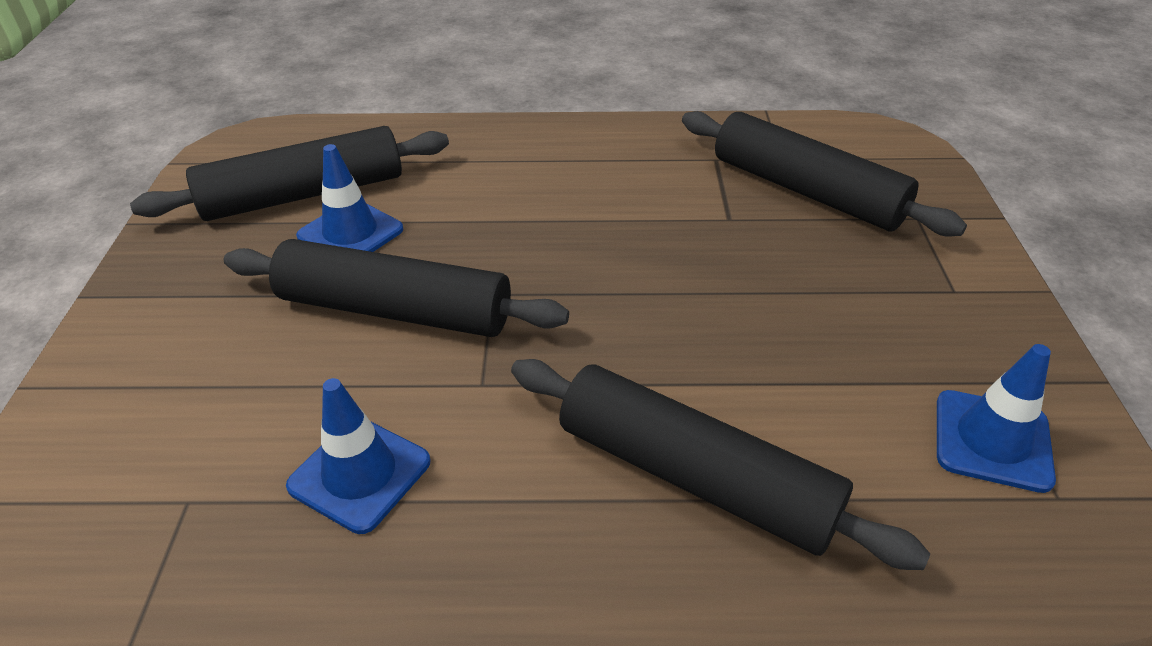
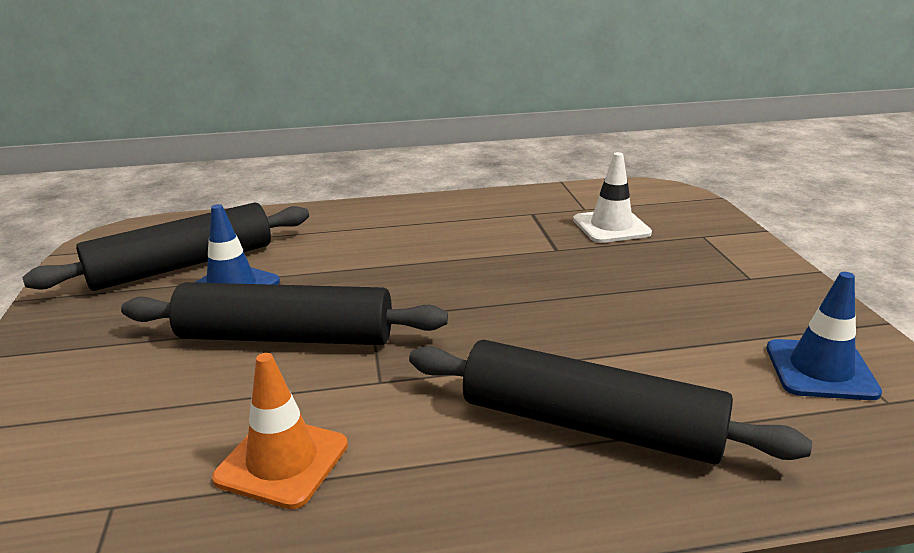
camera: 10 degrees left, 15 degrees down
(360, 474) = (282, 461): blue traffic cone -> orange traffic cone
(806, 191) = (611, 227): black rolling pin -> white traffic cone

